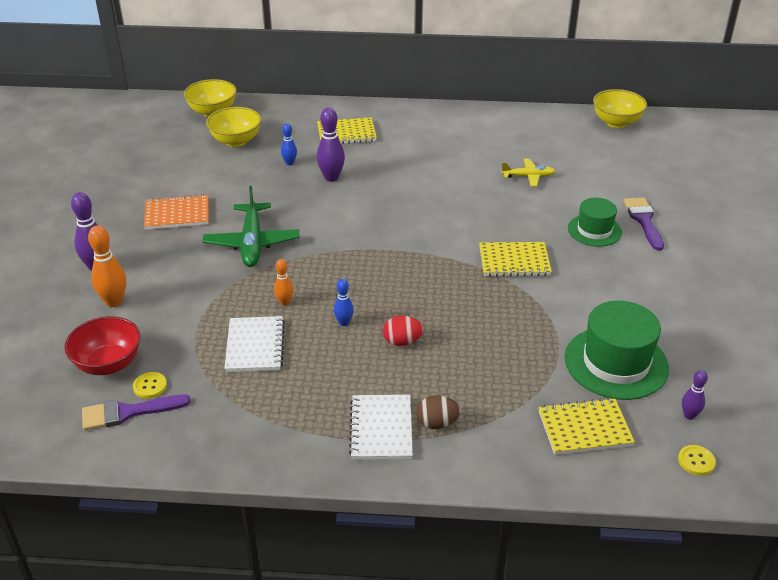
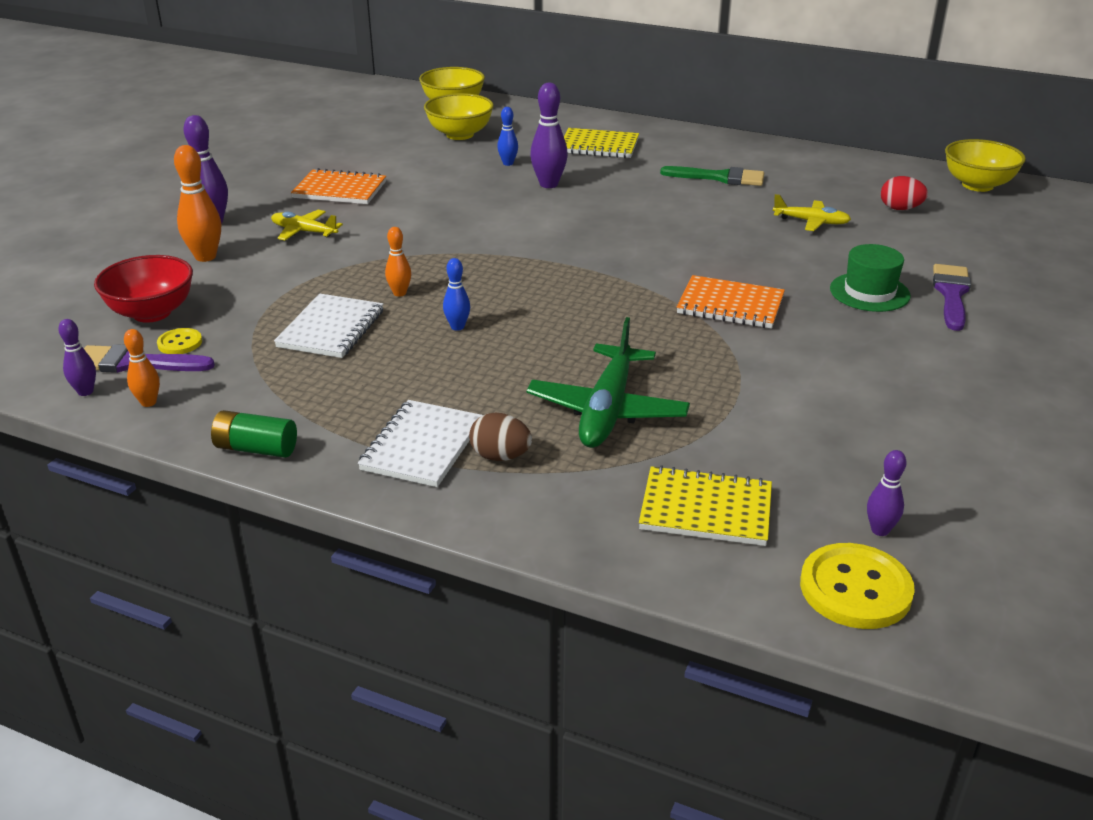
camera: 20 degrees right, 5 degrees down
(108, 447) = (85, 392): none -> purple bowling pin
(163, 444) = (148, 402): none -> orange bowling pin
(176, 261) = (304, 232): none -> yellow plane
(252, 243) = (405, 230): green plane -> green plane (607, 410)
(269, 462) = (256, 449): none -> green battery
(402, 341) = (518, 360): red egg -> red egg (900, 209)
(447, 148) = (720, 177): none -> green brush
(514, 261) = (730, 305): yellow notebook -> orange notebook
(616, 363) = (804, 444): green hat -> none
(696, 461) = (855, 589): yellow button -> yellow button, size x1.89

